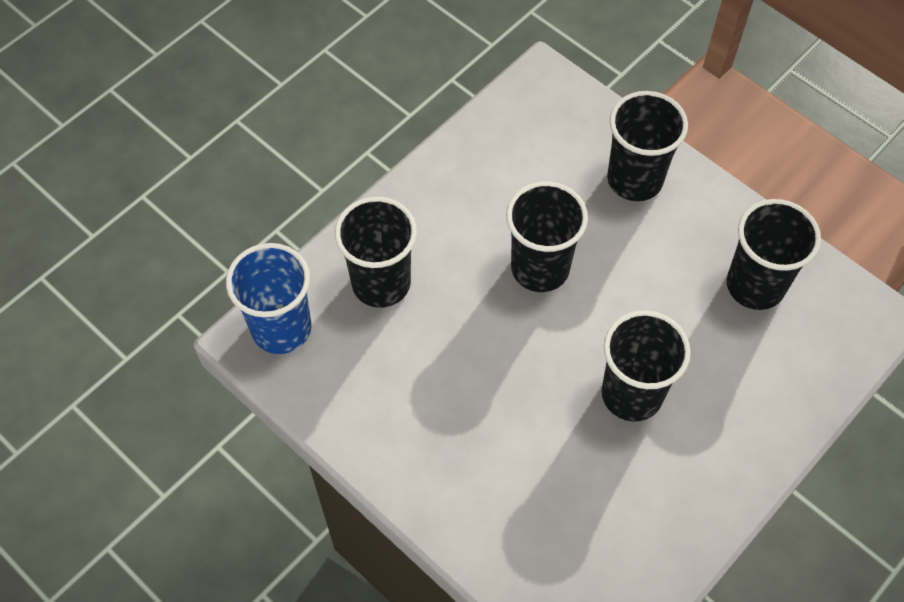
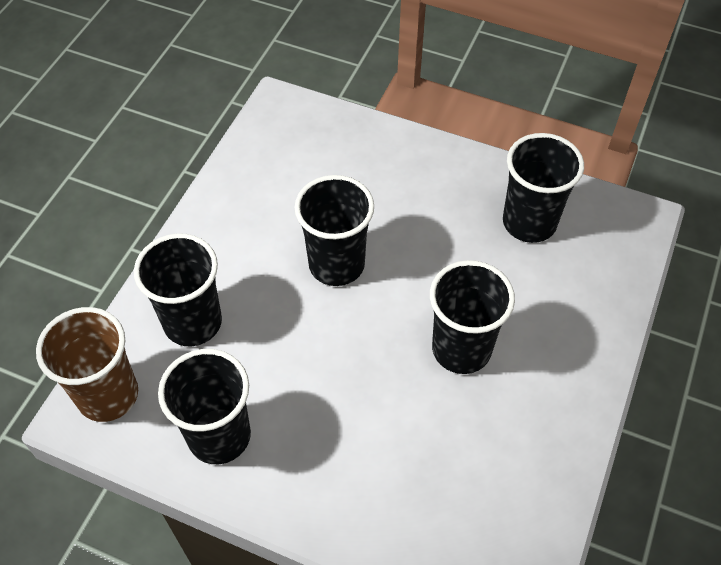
camera: 20 degrees left, 5 degrees down
(281, 328) = (108, 395): blue cup -> brown cup
(635, 179) = (391, 165): black cup -> black cup (219, 436)

